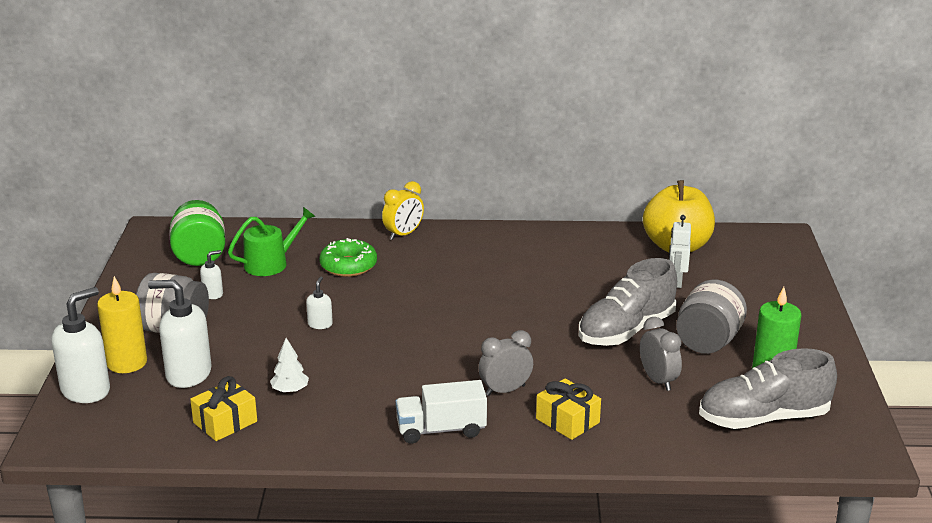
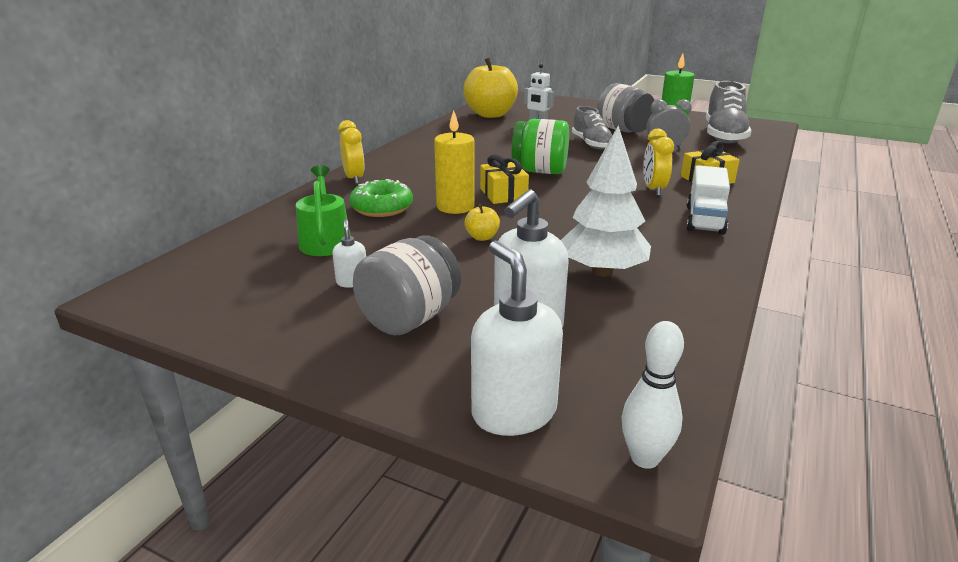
camera: 65 degrees left, 0 degrees up
(59, 441) = (645, 458): none -> white bowling pin
(127, 363) = (464, 366): yellow candle -> yellow candle (455, 206)
(200, 255) = (246, 276): green jar -> green jar (539, 171)
(225, 422) = (649, 317): yellow gift -> yellow gift (503, 194)
(290, 390) = (602, 271): white tree -> white tree, size x2.04
(320, 324) = (482, 237): white soap dispenser -> yellow apple
(505, 390) = (653, 189): grey clock -> yellow clock
(626, 330) = (591, 144): grey shoe -> grey shoe, size x0.66

